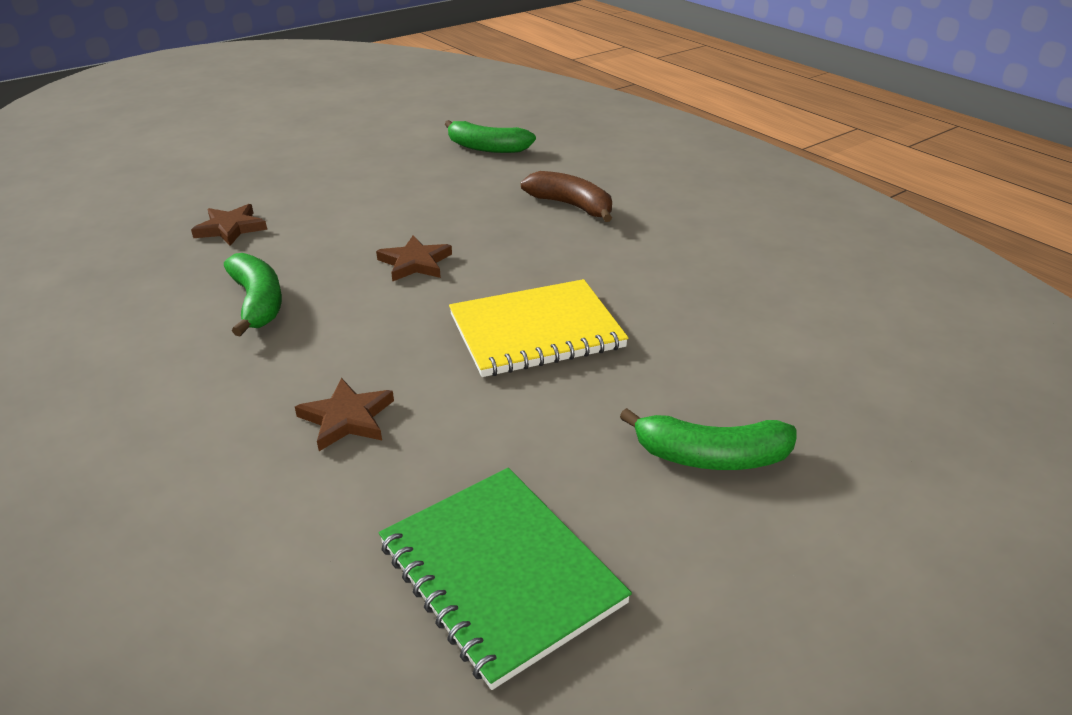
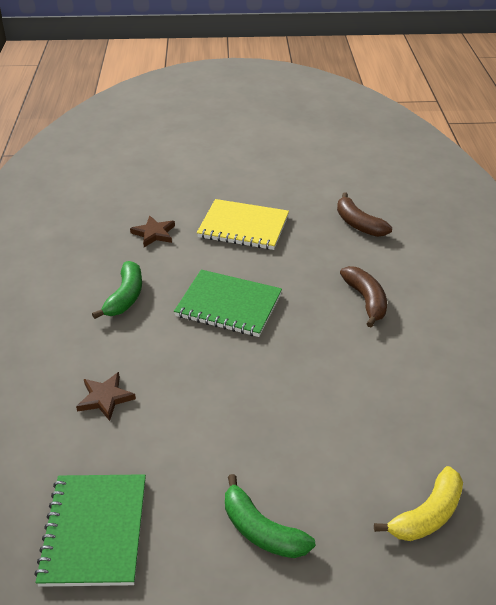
camera: 35 degrees right, 5 degrees up
(415, 263) = (228, 305): brown star -> green notebook
(487, 148) = (358, 224): green banana -> brown banana
(536, 331) = (249, 391): yellow notebook -> yellow notebook (243, 227)
(853, 356) = (427, 515): none -> yellow banana

